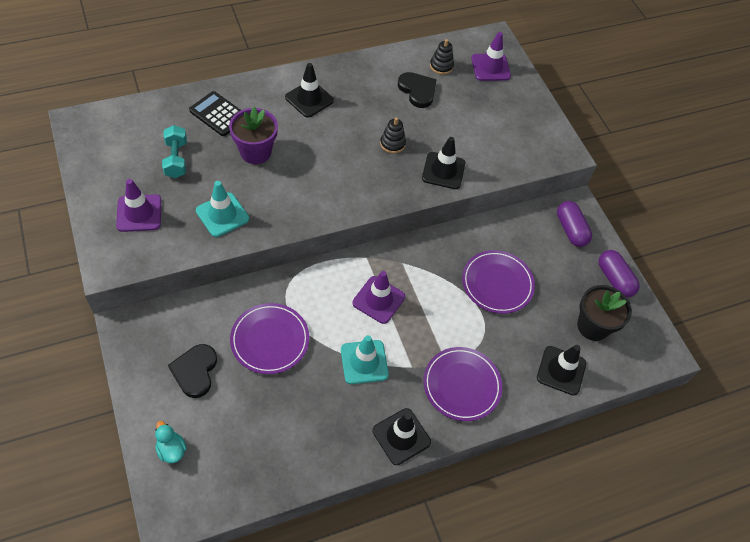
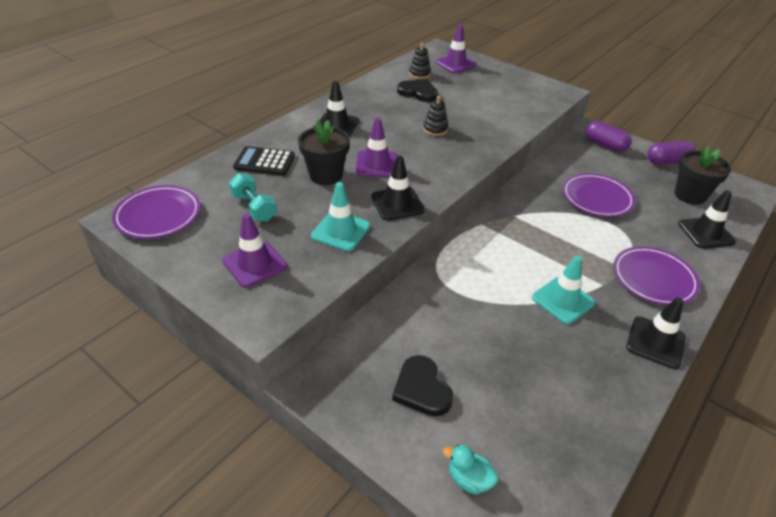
camera: 25 degrees left, 15 degrees down
(255, 152) = (326, 175): purple flower pot -> black flower pot
(270, 340) = (465, 324): purple plate -> purple plate (158, 215)
(378, 300) = (523, 249): purple traffic cone -> purple traffic cone (376, 164)
(443, 171) = (492, 131): black traffic cone -> black traffic cone (397, 203)
(614, 279) = (667, 161): purple capsule -> purple capsule turned 45 degrees counterclockwise

